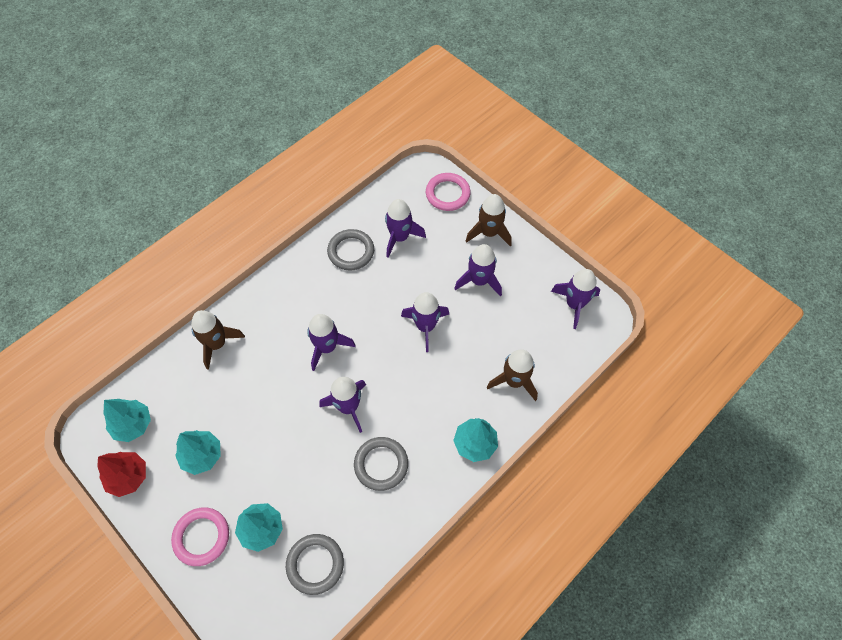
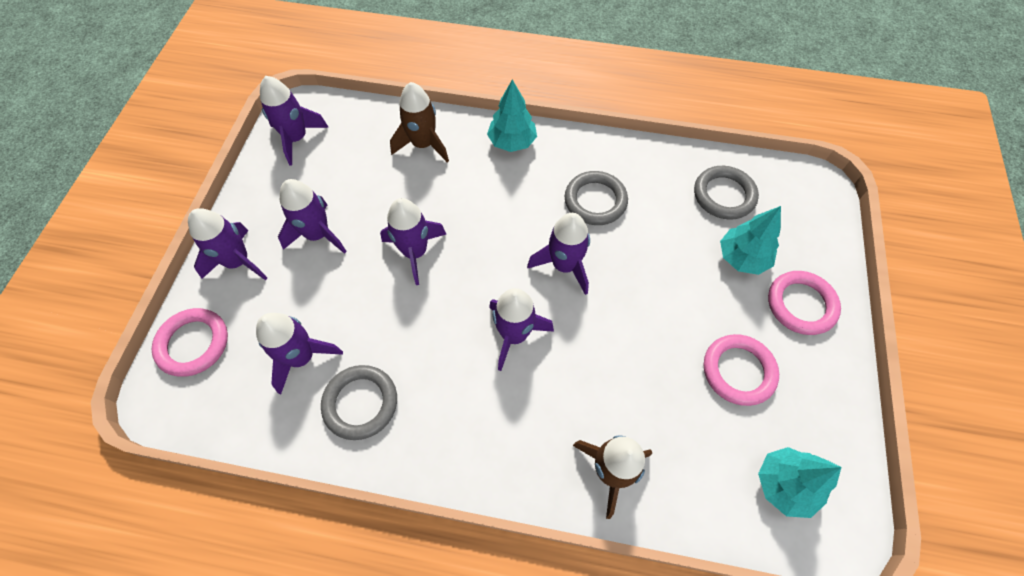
camera: 125 degrees left, 0 degrees up
(128, 477) = (831, 432): red tree -> none
(202, 455) = (738, 371): turquoise tree -> pink ring
(489, 233) = (238, 262): brown rocket -> purple rocket

